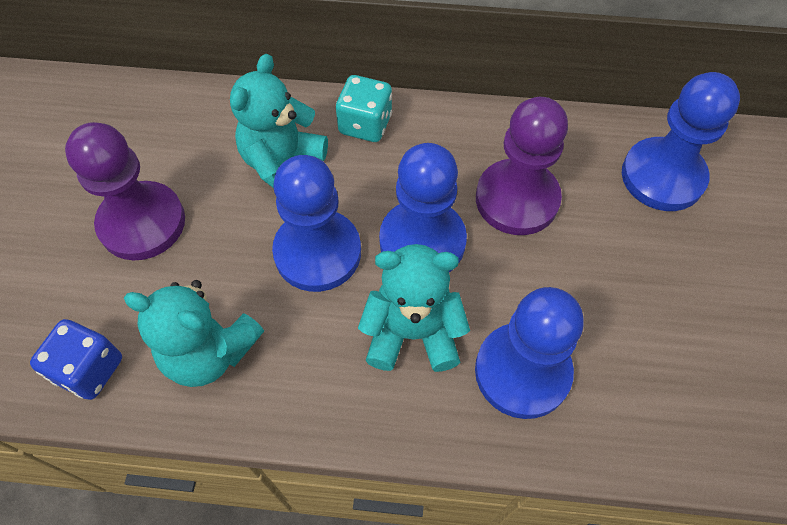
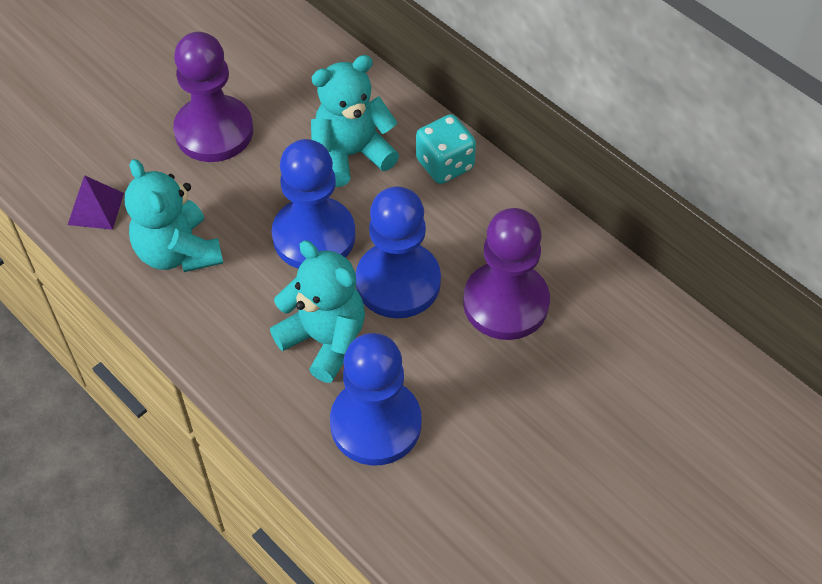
camera: 40 degrees right, 5 degrees down
(89, 369) = (96, 208): blue dice -> purple pyramid
(662, 176) = (651, 371): blue pawn -> none

